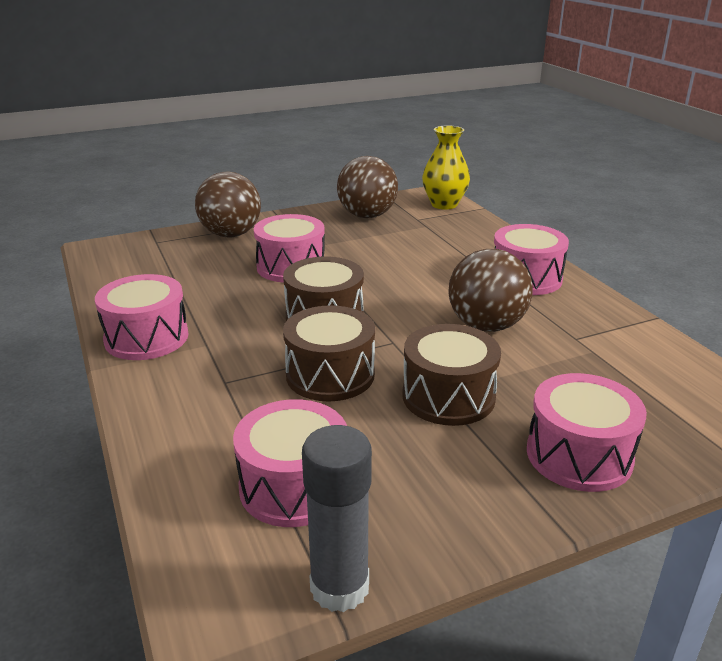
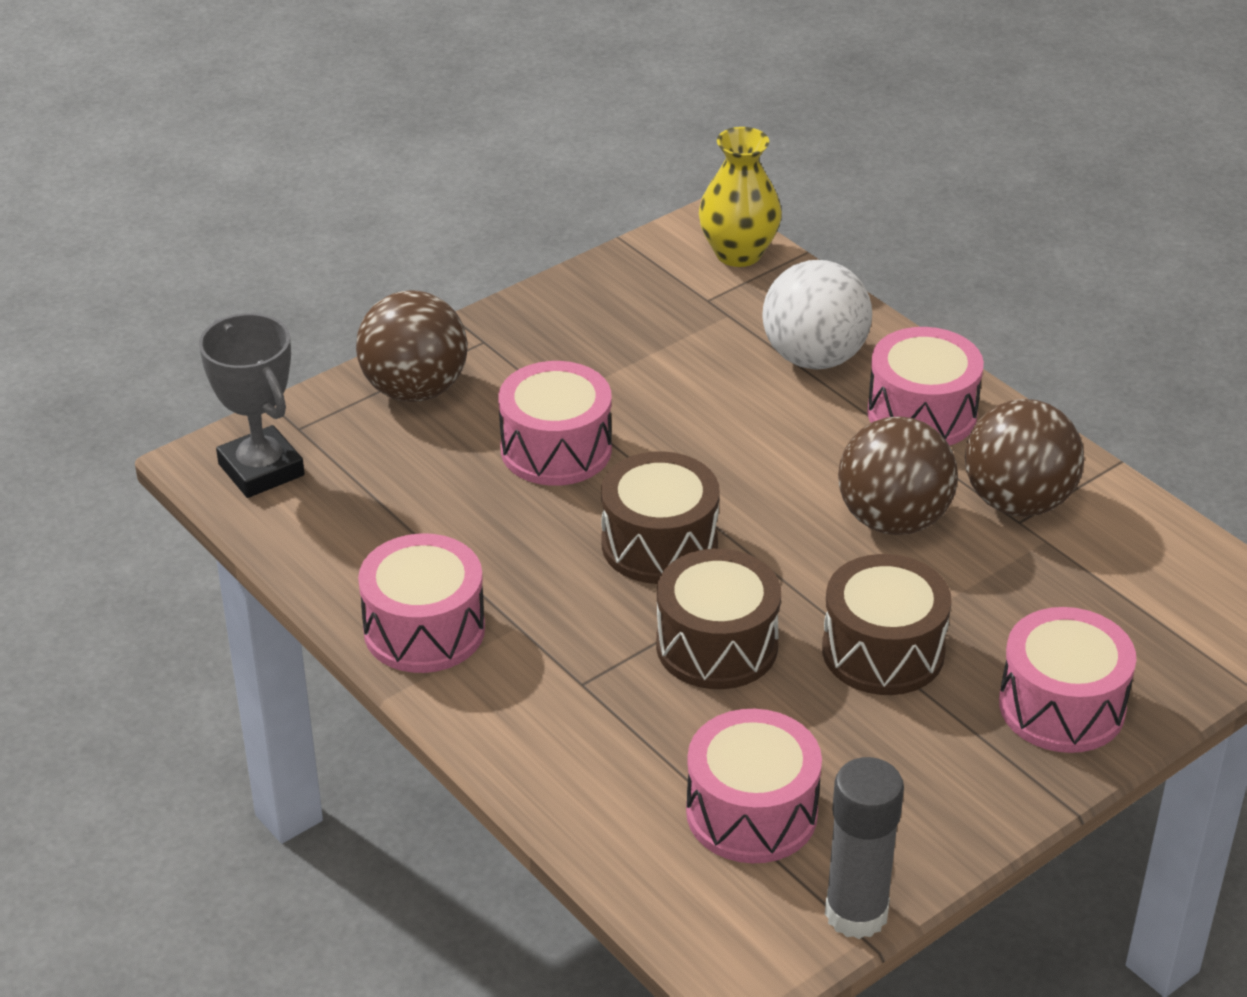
camera: 15 degrees left, 10 degrees up
(120, 255) = (261, 470): none -> grey trophy
(367, 216) = (620, 304): brown ball -> brown ball (1018, 502)
(468, 247) = (814, 357): none -> white ball

